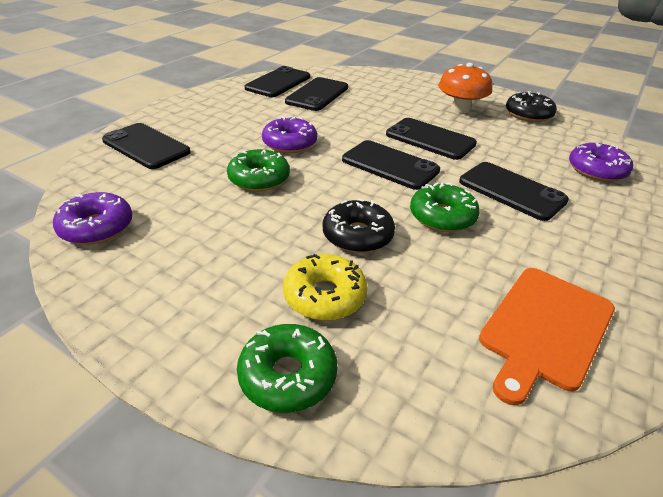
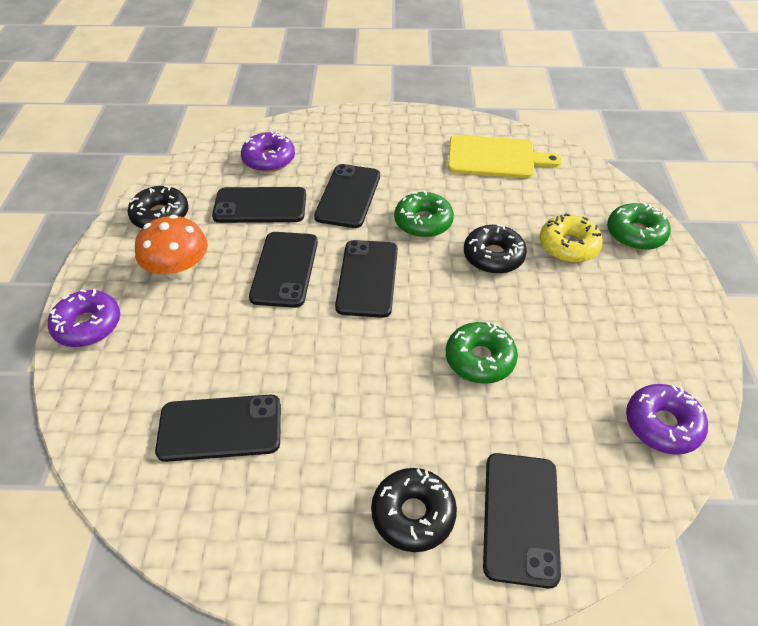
camera: 120 degrees left, 10 degrees up
(198, 121) = (413, 514): none -> black donut
(278, 82) = (199, 510): black phone -> black phone (260, 206)
(289, 143) = (389, 377): purple donut -> purple donut (88, 325)
(545, 329) = (495, 158): orange cutting board -> yellow cutting board

